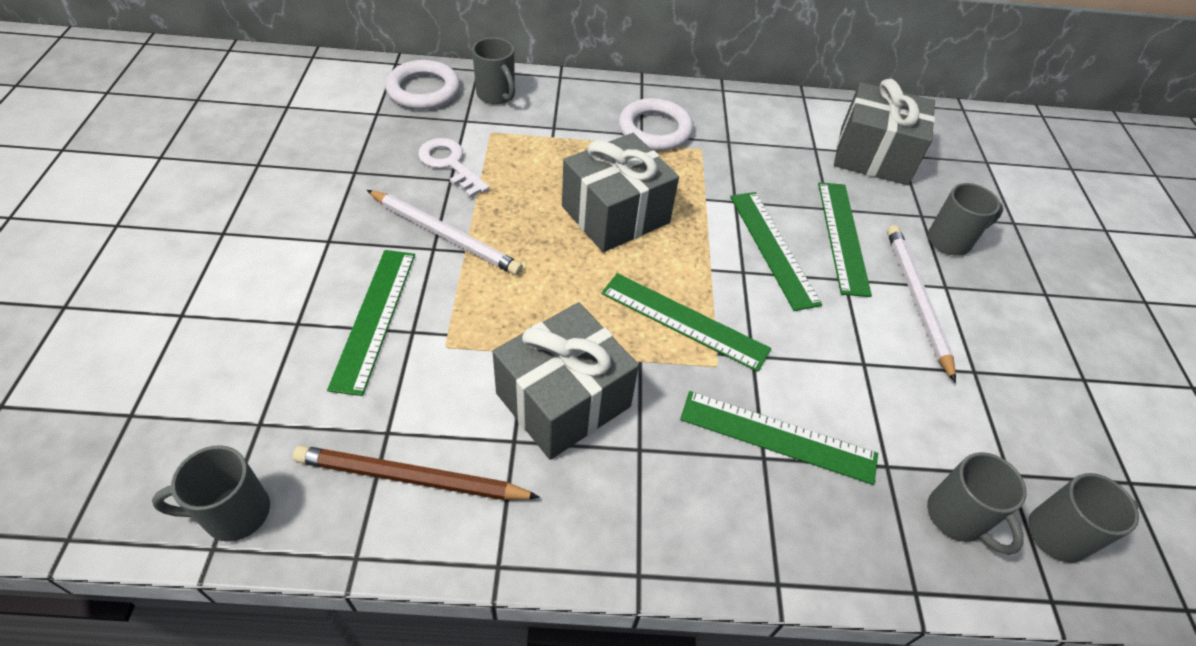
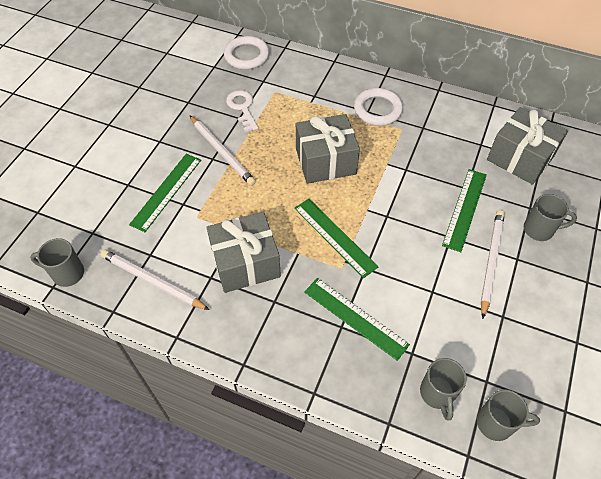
camera: 25 degrees right, 5 degrees up
(411, 478) = (152, 281): brown pencil -> white pencil
(496, 95) = (289, 67): grey mug -> none
(773, 248) = (414, 205): green ruler -> none

